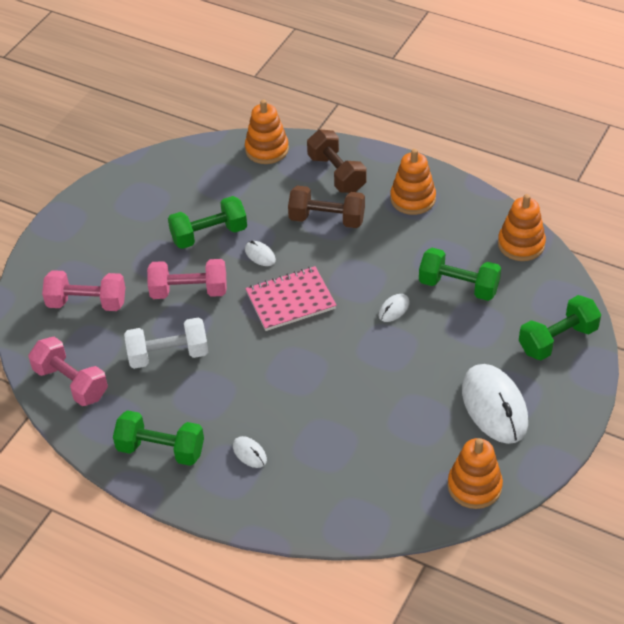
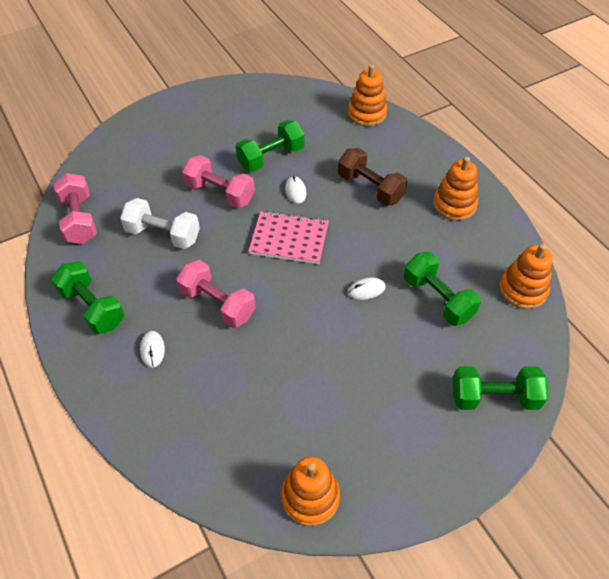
camera: 30 degrees right, 5 degrees up
(87, 303) = (143, 166): pink dumbbell -> pink dumbbell (217, 304)
(209, 234) = (271, 157): green dumbbell -> green dumbbell turned 45 degrees counterclockwise
(336, 173) = (407, 156): brown dumbbell -> none
(494, 406) = (387, 428): white mouse -> none

